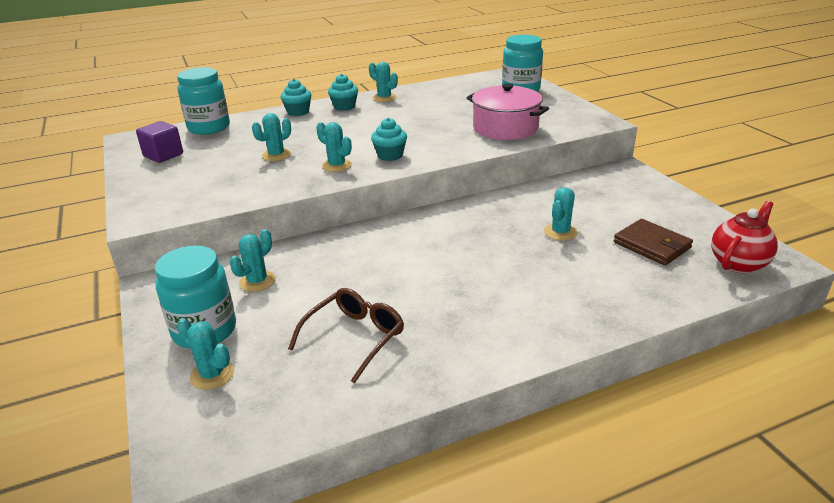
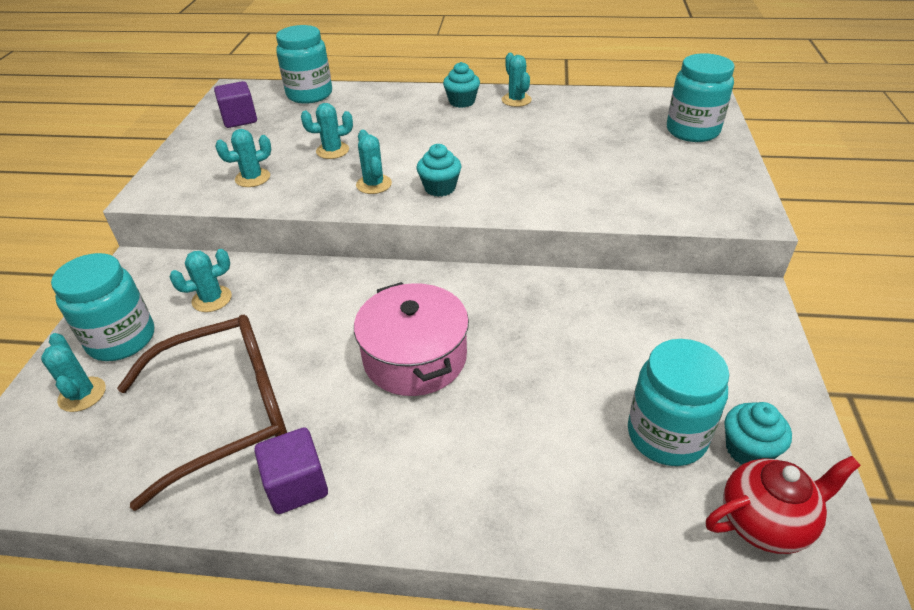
camera: 30 degrees right, 10 degrees up
(298, 112) = (409, 96): turquoise cupcake -> turquoise cupcake (748, 449)
(354, 337) = (226, 411): brown glasses -> brown glasses, size x1.61
(459, 354) = (297, 485): none -> purple cube
(505, 128) = (611, 188): pink pot -> pink pot (415, 357)
(560, 232) = (567, 364): turquoise cactus -> turquoise cactus (252, 178)
(652, 245) = (666, 435): brown wallet -> turquoise jar

